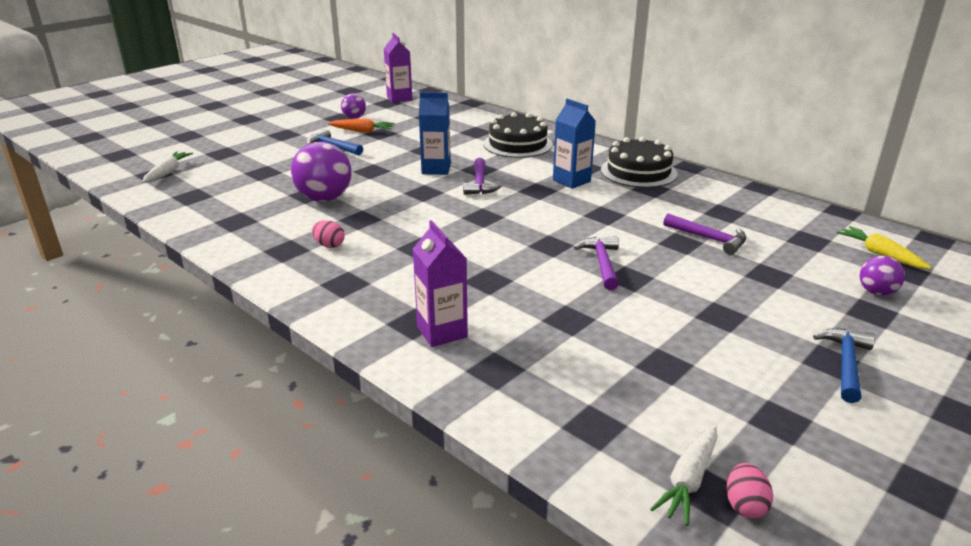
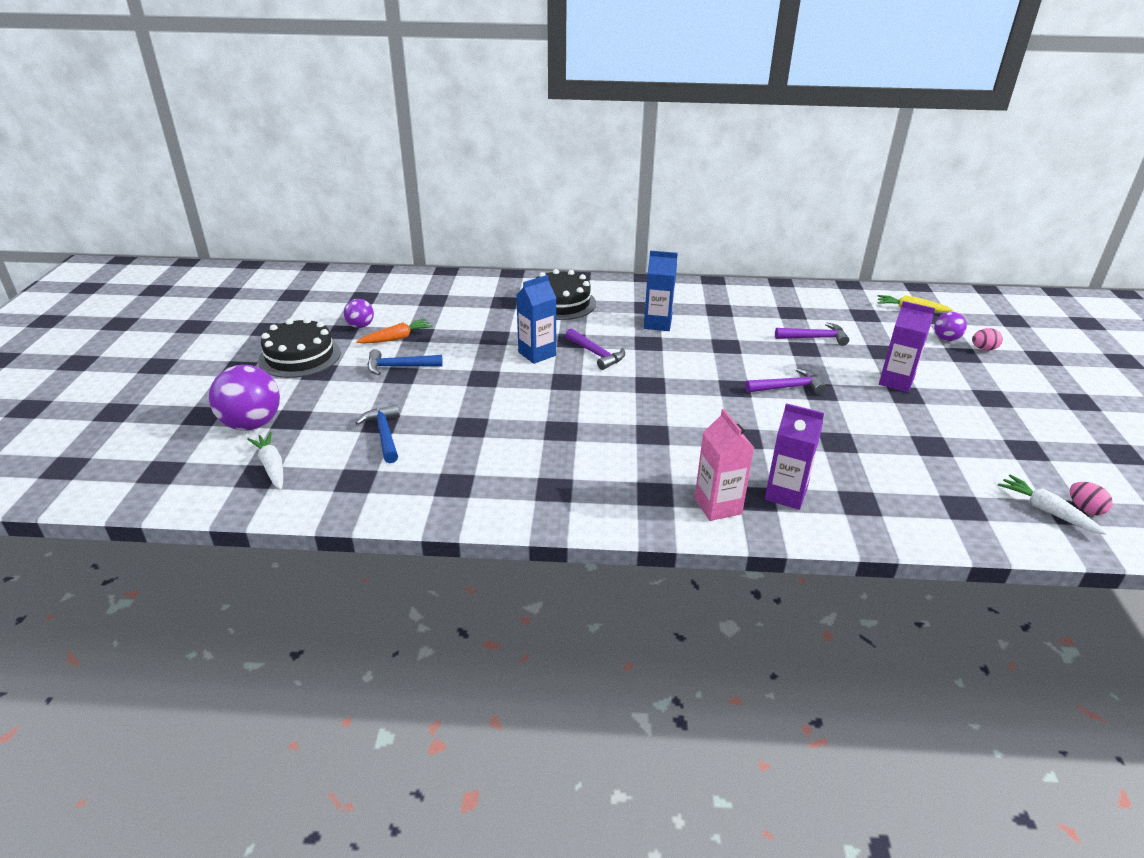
camera: 40 degrees left, 5 degrees up
(324, 198) = (493, 424): purple ball -> purple ball (252, 424)
(329, 245) = (581, 466): pink egg -> pink egg (983, 349)
(372, 313) = (717, 506): none -> pink carton
(399, 98) = (366, 288): purple carton -> purple carton (896, 382)
(602, 263) = (788, 387): purple hammer -> purple hammer turned 120 degrees clockwise
(638, 172) = (688, 297): black cake -> black cake (300, 356)
(688, 480) = (1046, 511): white carrot -> white carrot turned 150 degrees clockwise
(846, 364) = (1000, 396): blue hammer -> blue hammer (384, 434)

